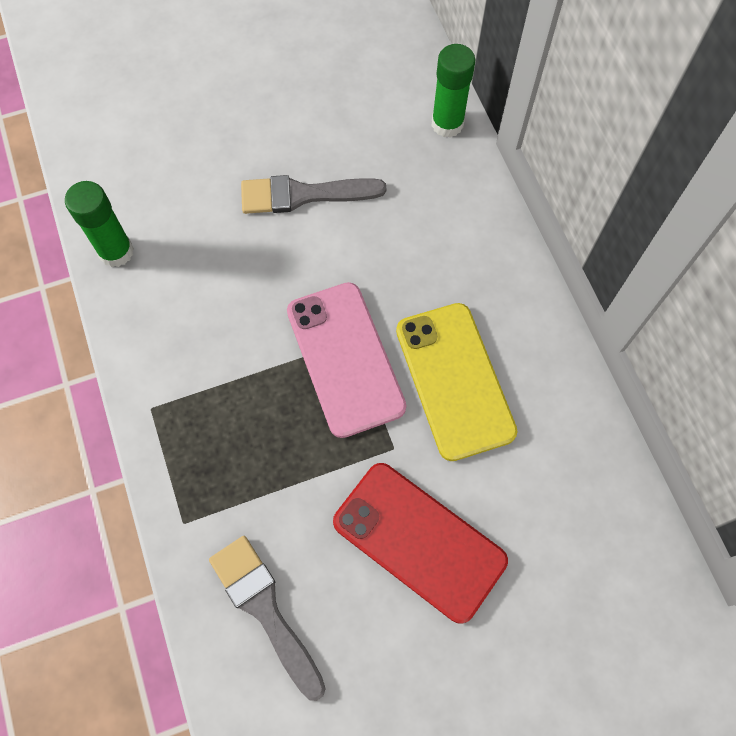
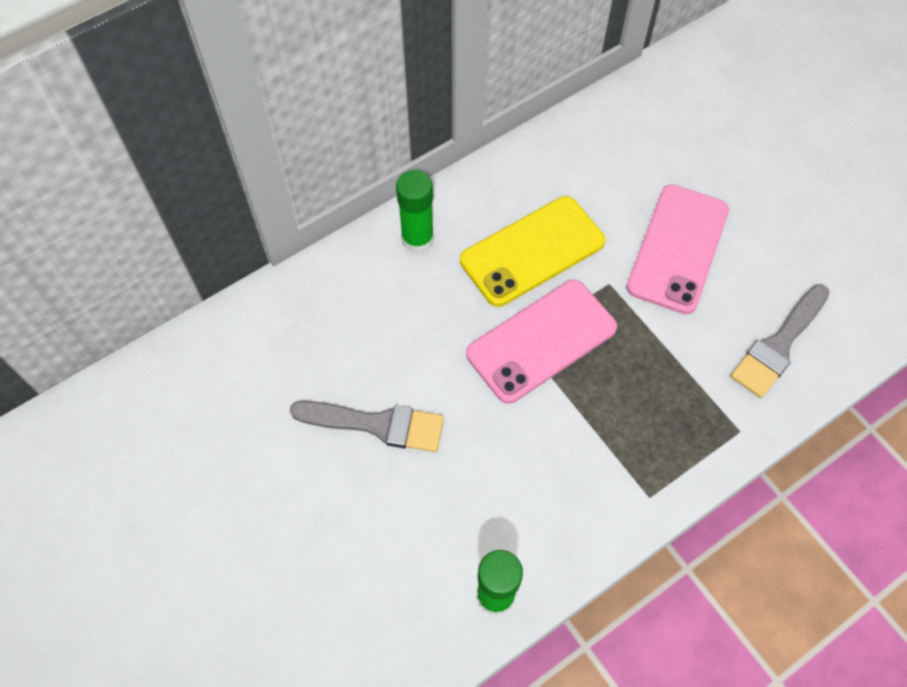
camera: 105 degrees left, 5 degrees down
(304, 195) = (376, 424): grey brush -> grey brush turned 60 degrees counterclockwise
(419, 541) = (678, 249): red phone -> pink phone
(447, 124) = (259, 312): green glue stick -> green glue stick (417, 239)

